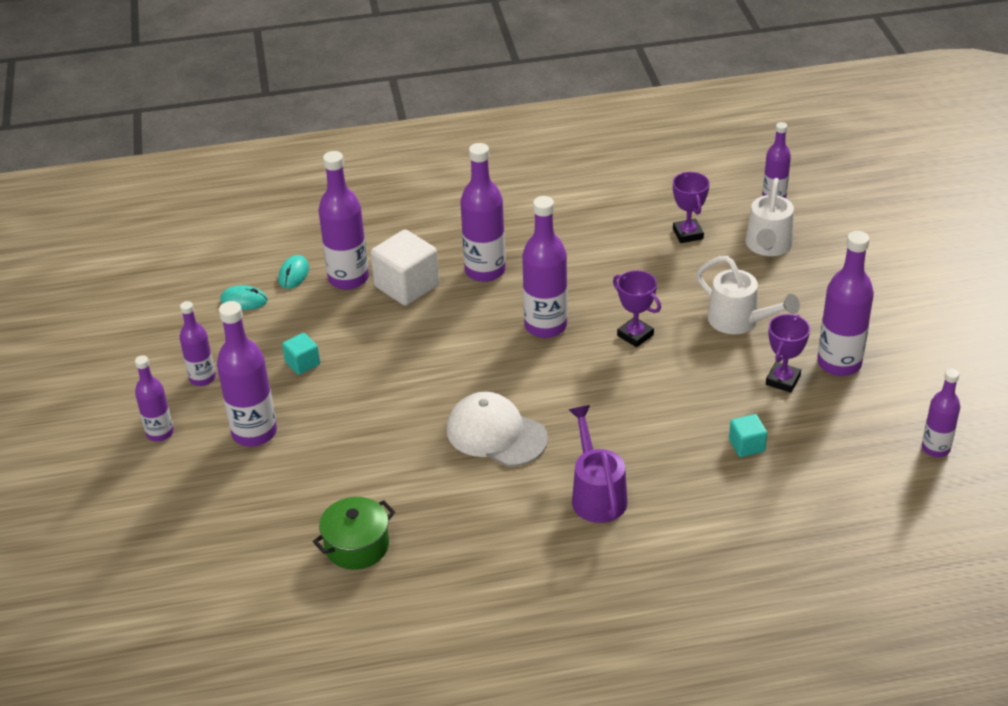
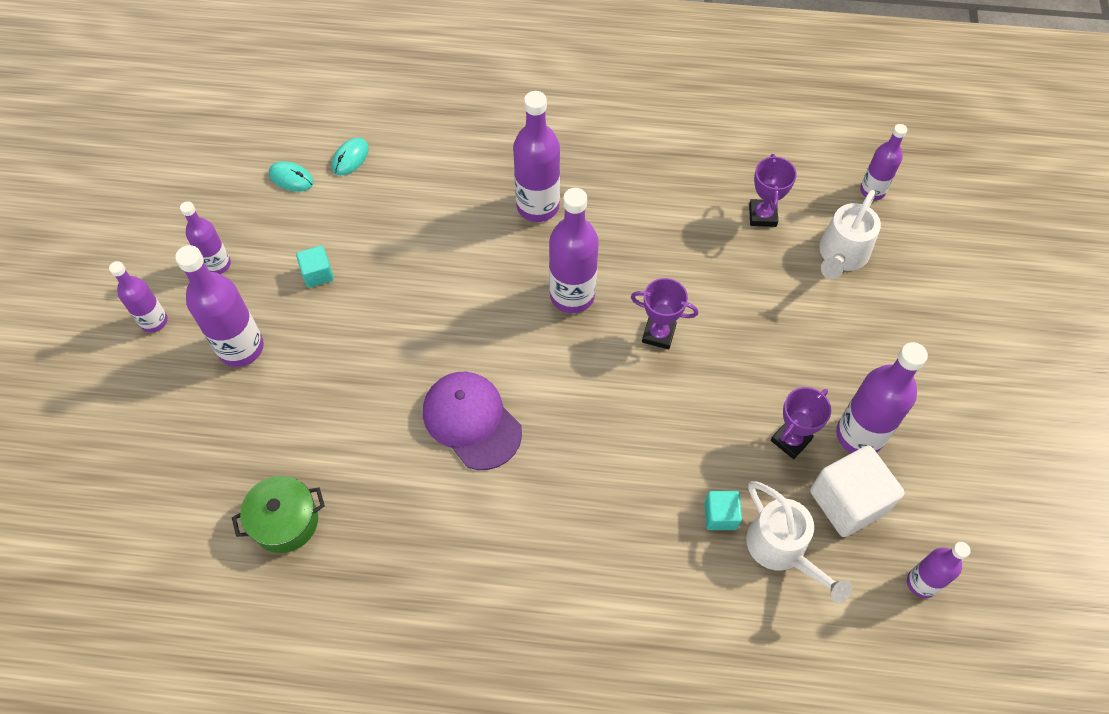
camera: 15 degrees right, 20 degrees up
(348, 278) = (400, 178): purple bottle -> none
(406, 286) = (453, 204): white cube -> white cube (848, 501)
(496, 434) = (471, 421): white cap -> purple cap
(596, 494) = (543, 531): purple watering can -> none
(635, 335) = (658, 334): purple trophy -> purple trophy turned 45 degrees counterclockwise
(739, 321) = (774, 348): white watering can -> white watering can (782, 550)

